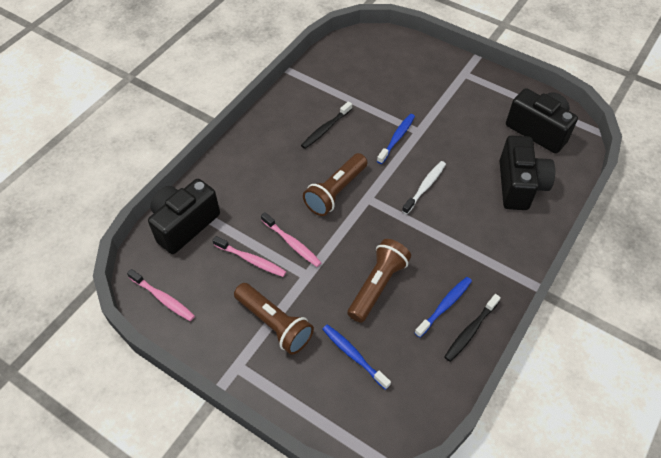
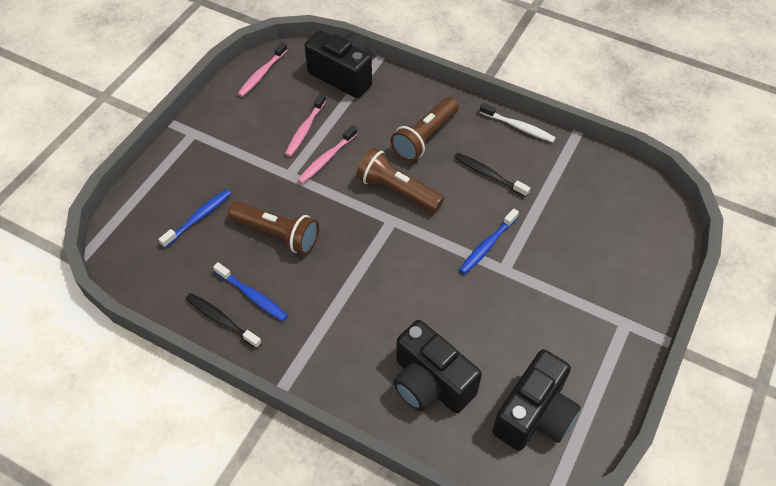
camera: 85 degrees right, 0 degrees up
(275, 324) = (234, 155): brown flashlight -> brown flashlight (425, 138)
(396, 138) = (487, 245): blue toothbrush -> blue toothbrush turned 105 degrees clockwise
(425, 187) = (415, 276): white toothbrush -> white toothbrush (518, 127)
(519, 185) = (430, 383): black camera -> black camera turned 45 degrees clockwise

